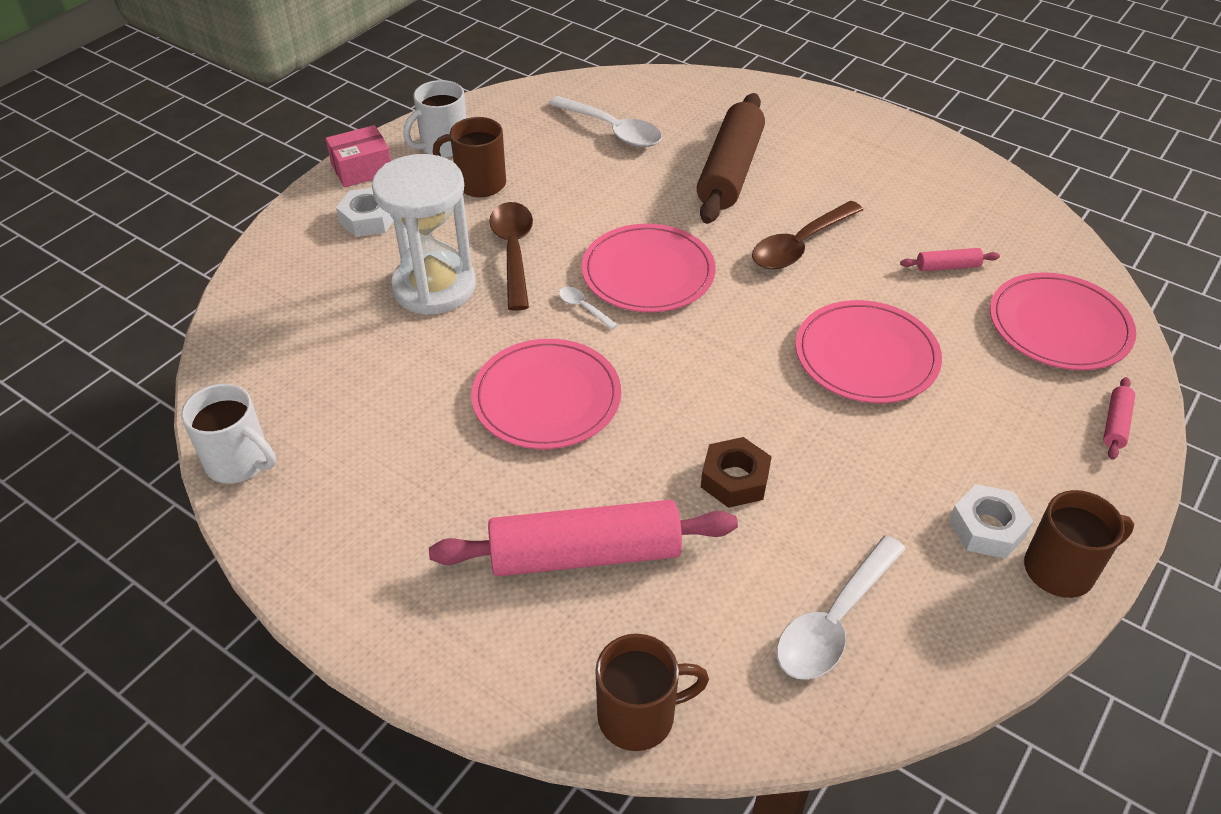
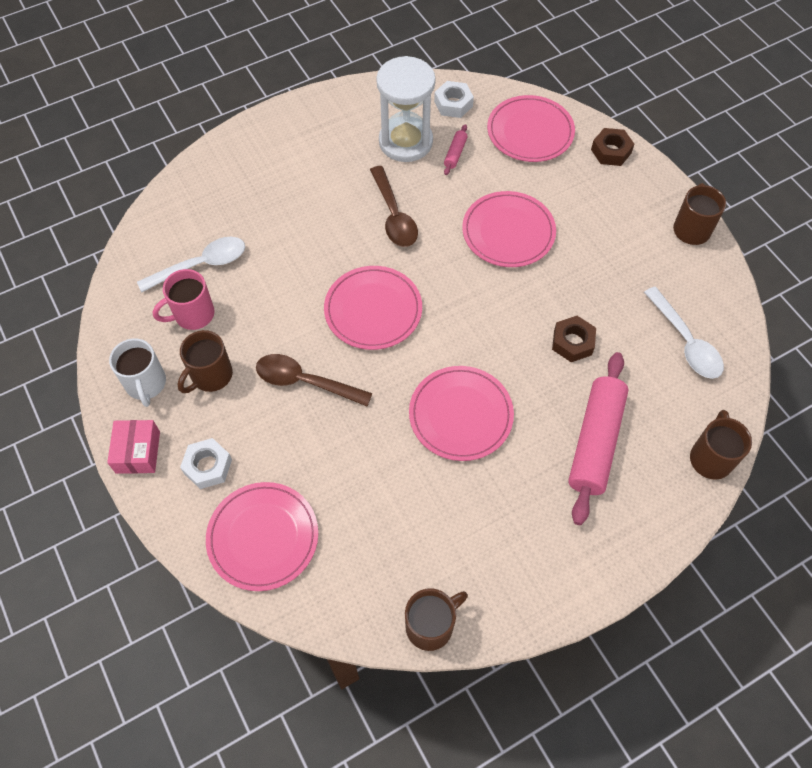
camera: 65 degrees left, 15 degrees up
(239, 462) = (431, 625): white mug -> brown mug
(301, 286) = (263, 537): none -> pink plate
(434, 287) = (314, 446): white hourglass -> white hourglass (405, 142)
(546, 146) = (193, 315): none -> pink mug
(583, 308) = (387, 361): white spoon -> none
(730, 171) = (295, 217): brown rolling pin -> none
(987, 528) = (654, 245): white nut -> white nut (453, 104)
(1115, 424) = (611, 151): pink rolling pin -> brown nut

